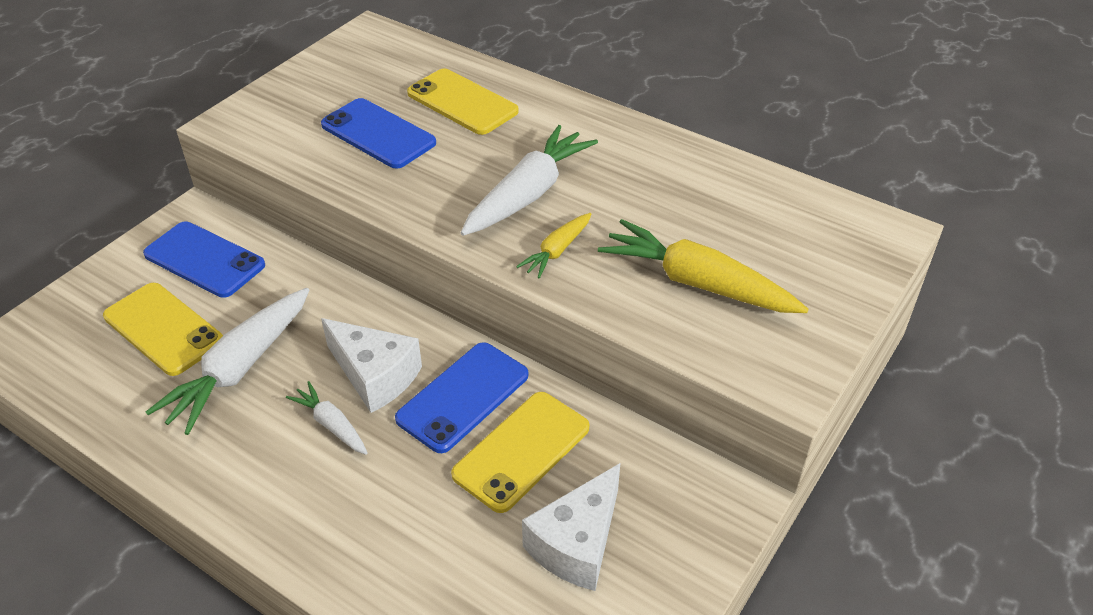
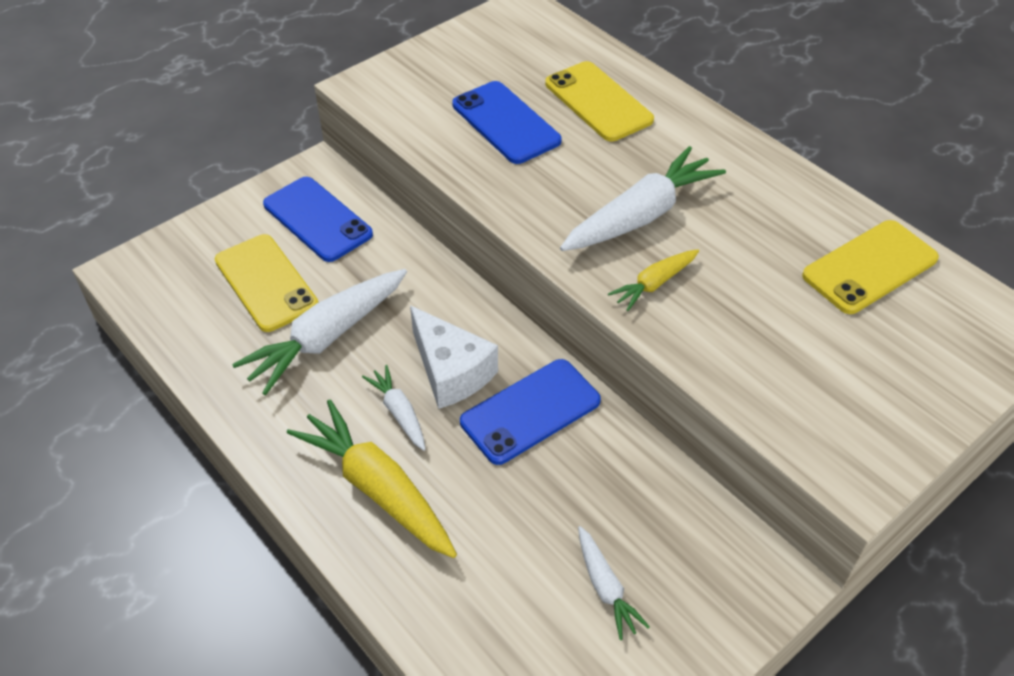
camera: 15 degrees right, 5 degrees up
(521, 451) = (574, 480): yellow phone -> yellow phone (870, 267)
(577, 543) = (605, 587): white cheese -> white carrot
(698, 283) = (792, 348): yellow carrot -> yellow carrot (378, 489)

